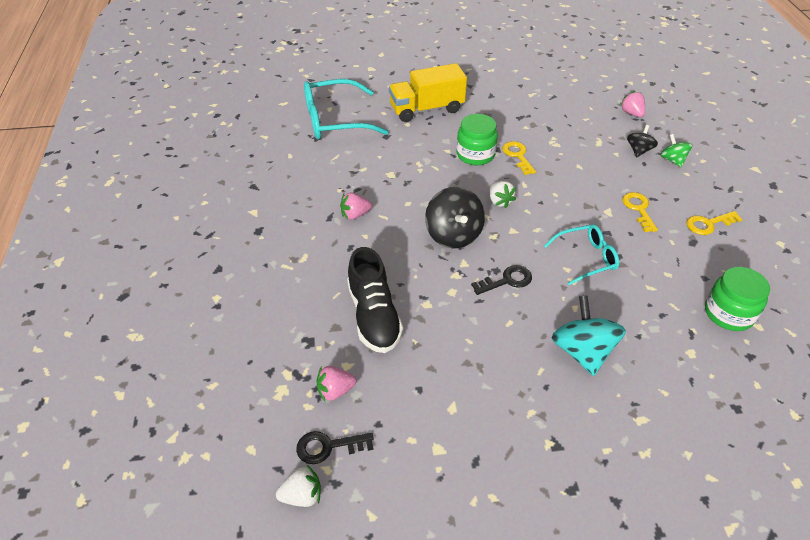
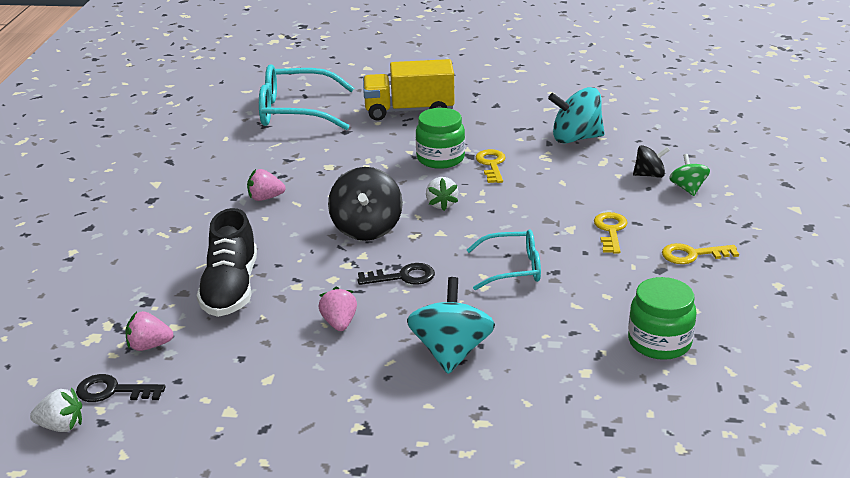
camera: 15 degrees right, 15 degrees down
(567, 121) = (575, 138): none -> turquoise spinning top
(632, 113) = (665, 138): pink strawberry -> pink strawberry (339, 323)
(639, 150) = (649, 175): black spinning top -> black spinning top turned 45 degrees clockwise

